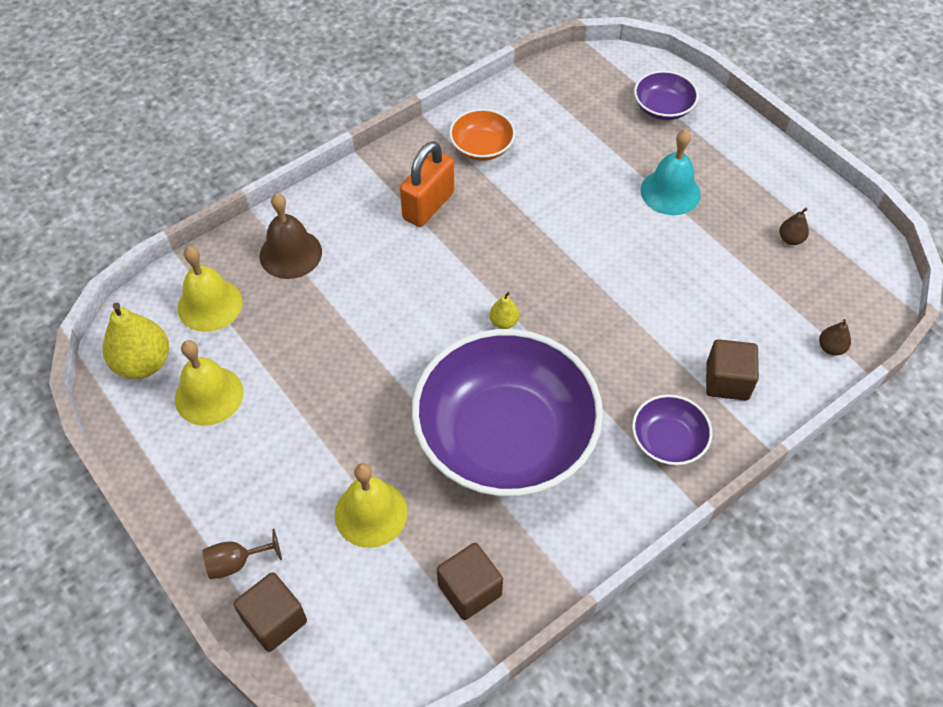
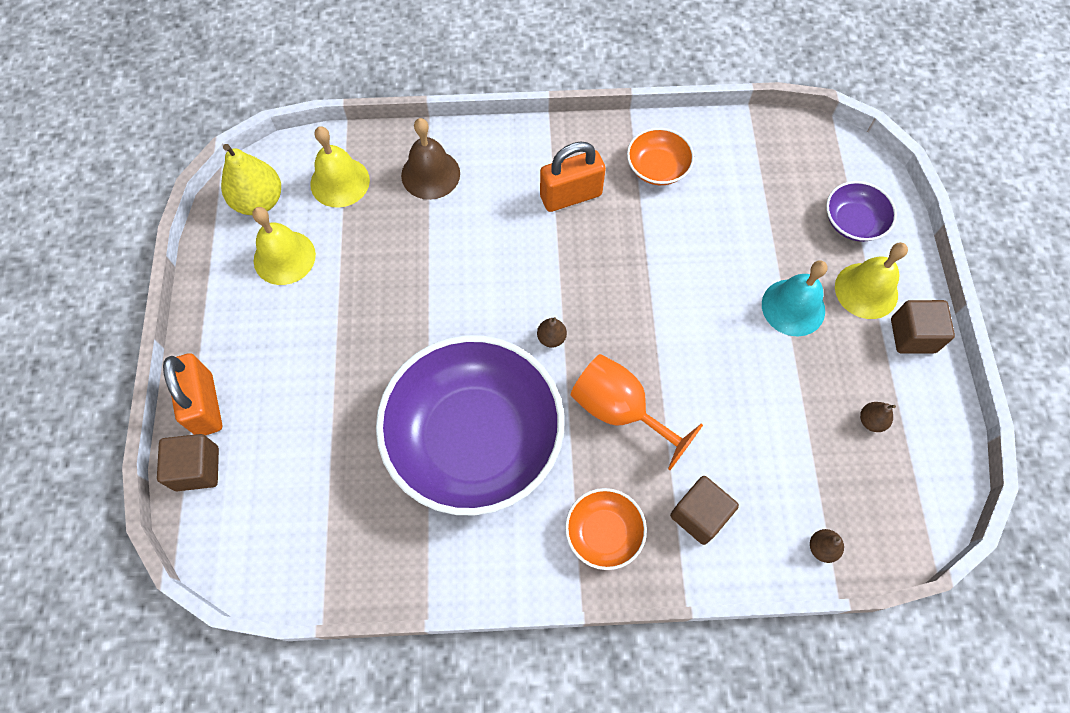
camera: 35 degrees right, 10 degrees up
(236, 562) = (205, 405): brown goblet -> orange padlock
(371, 513) = (325, 432): yellow bell -> yellow bell (866, 290)
(469, 590) = (348, 546): brown cube -> brown cube (912, 335)
(504, 322) = (551, 338): yellow pear -> brown pear
(604, 343) = (620, 410): none -> orange goblet
(668, 440) = (604, 533): purple bowl -> orange bowl

